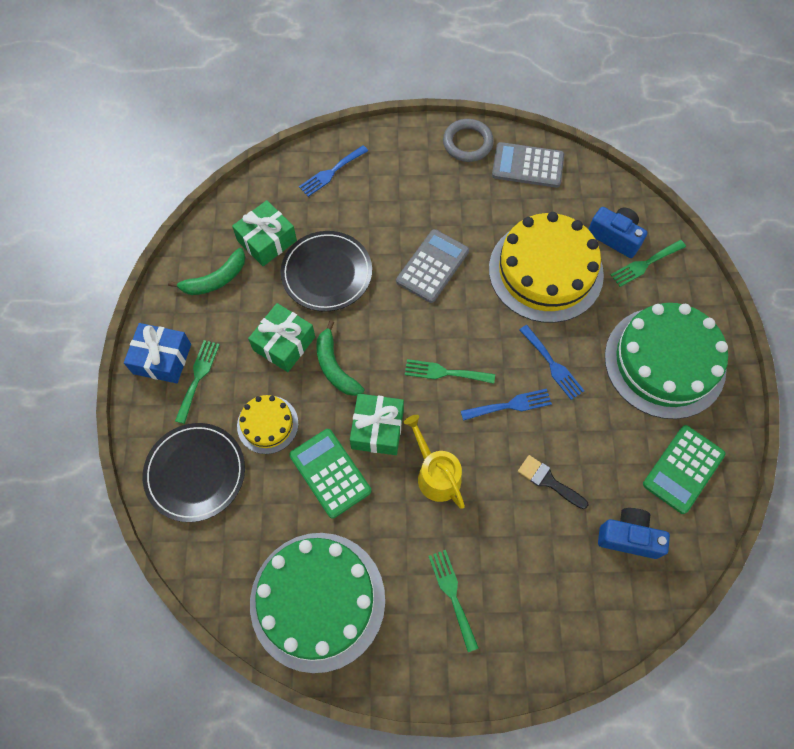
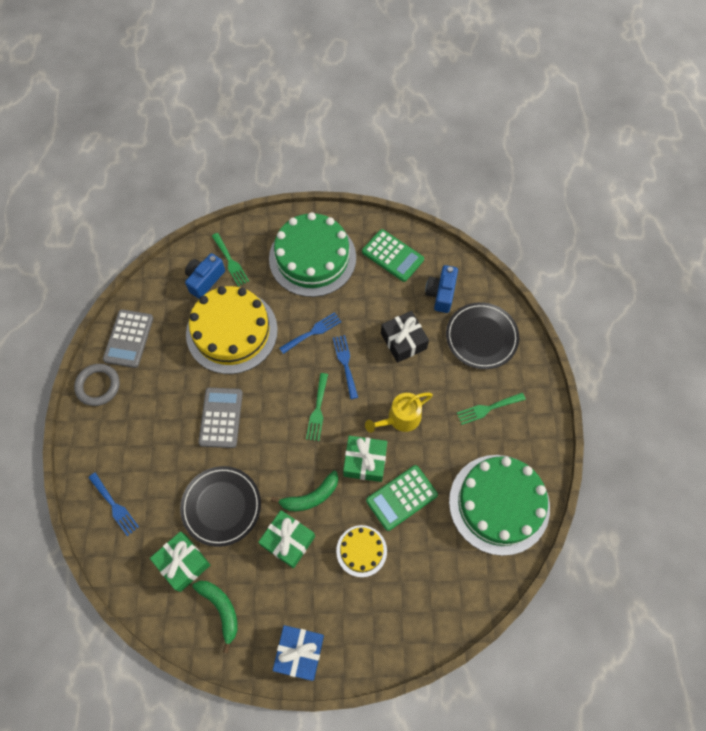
camera: 90 degrees left, 0 degrees up
(195, 473) = (404, 610): black plate -> black plate (481, 337)
(198, 377) = (318, 616): green fork -> none
(432, 266) = (221, 417): grey calculator -> grey calculator turned 60 degrees clockwise
(548, 481) = (403, 341): black brush -> black gift

